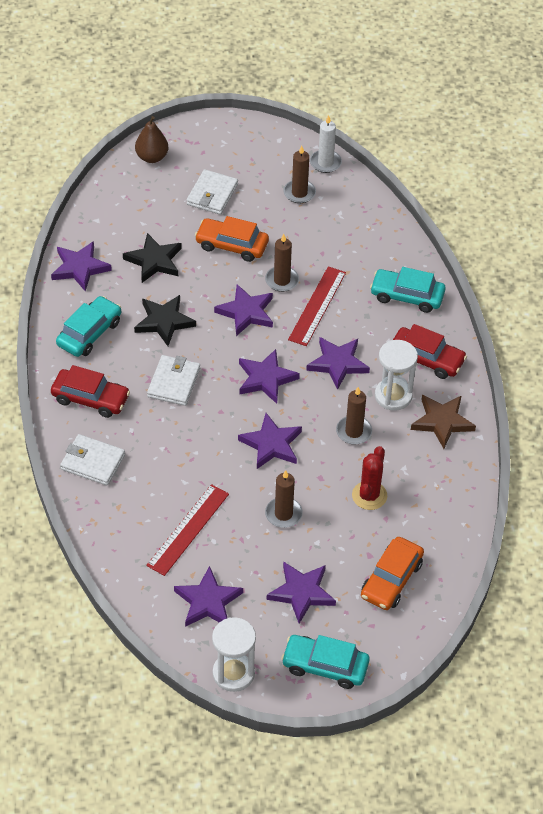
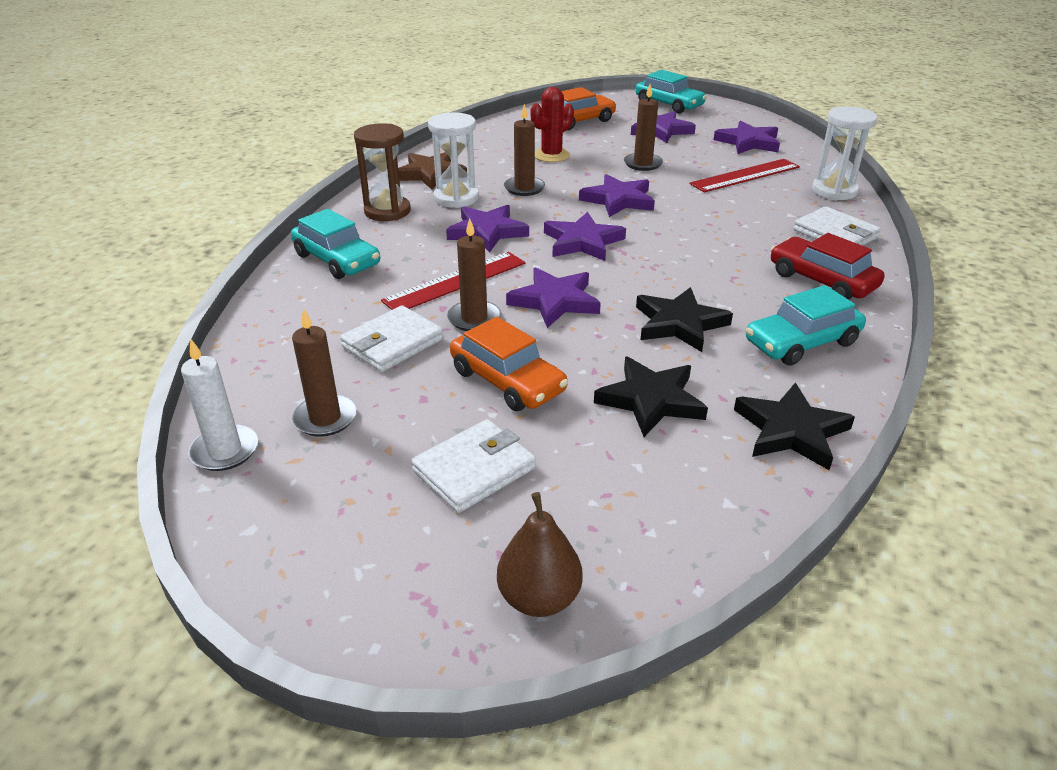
camera: 150 degrees left, 15 degrees down
(80, 268) = (791, 431): purple star -> black star
(174, 382) = (701, 266): white wallet -> white wallet (392, 343)
(233, 673) = (746, 115): white hourglass -> white hourglass (834, 191)
(426, 359) = (387, 211): red car -> brown hourglass

